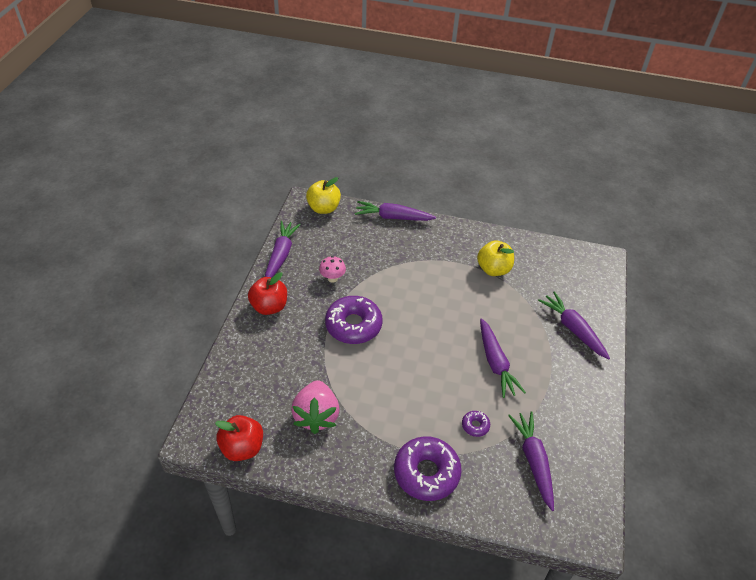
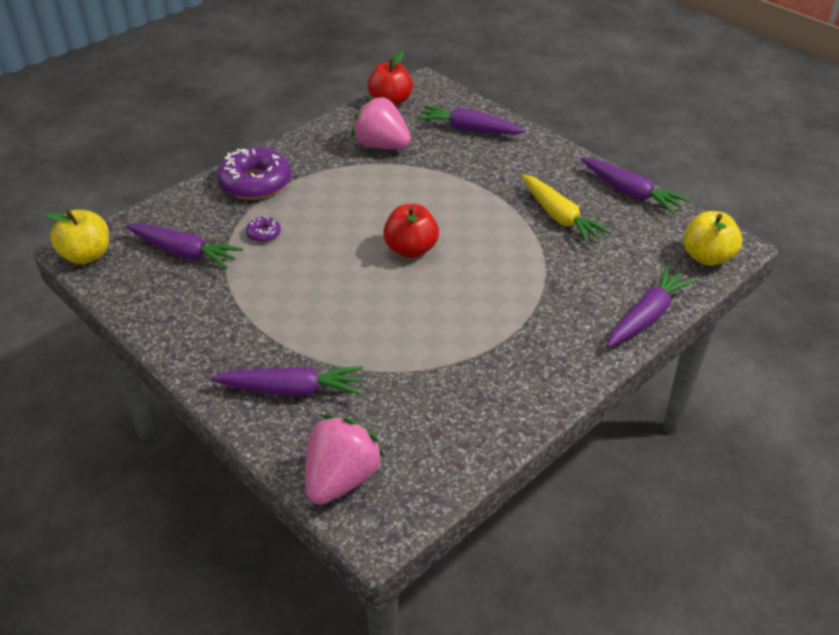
camera: 125 degrees right, 5 degrees down
(269, 307) = (548, 161): red apple -> red apple (411, 249)
(332, 278) = (559, 217): pink mushroom -> yellow carrot
(353, 325) = (472, 206): purple donut -> none
(493, 269) = (463, 369): yellow apple -> yellow apple (87, 255)
(495, 363) = (317, 288): purple carrot -> purple carrot (469, 129)
(596, 282) = (341, 479): none -> pink strawberry

